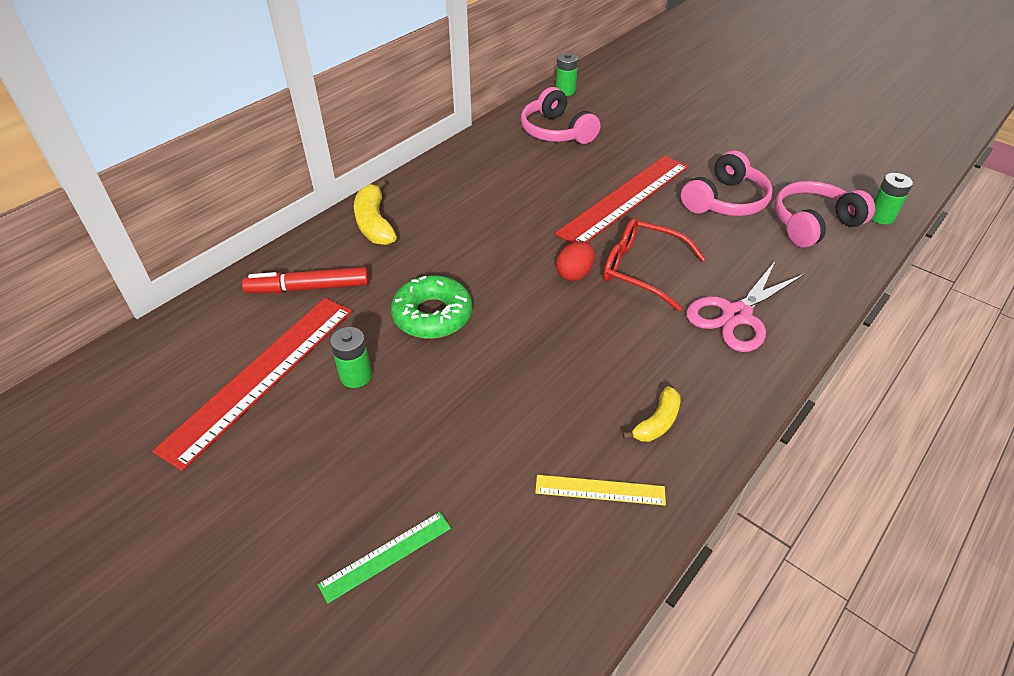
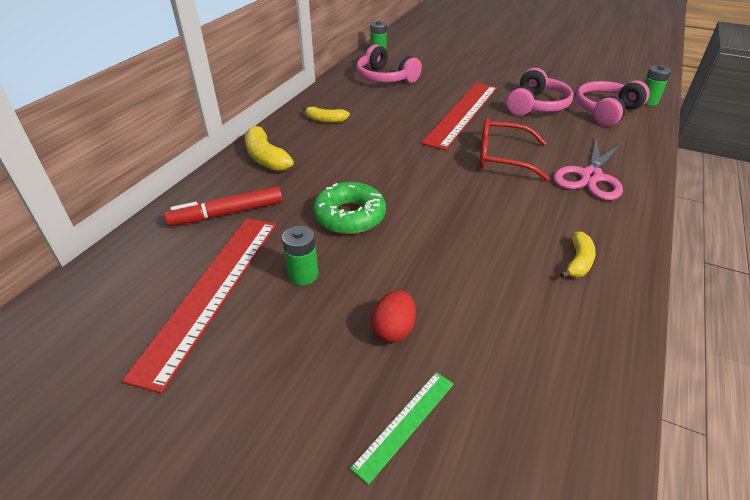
camera: 15 degrees left, 5 degrees down
(459, 183) = (325, 120): none -> yellow banana
(574, 274) = (452, 168): red egg -> red egg (393, 330)
(600, 490) = (564, 323): yellow ruler -> none

